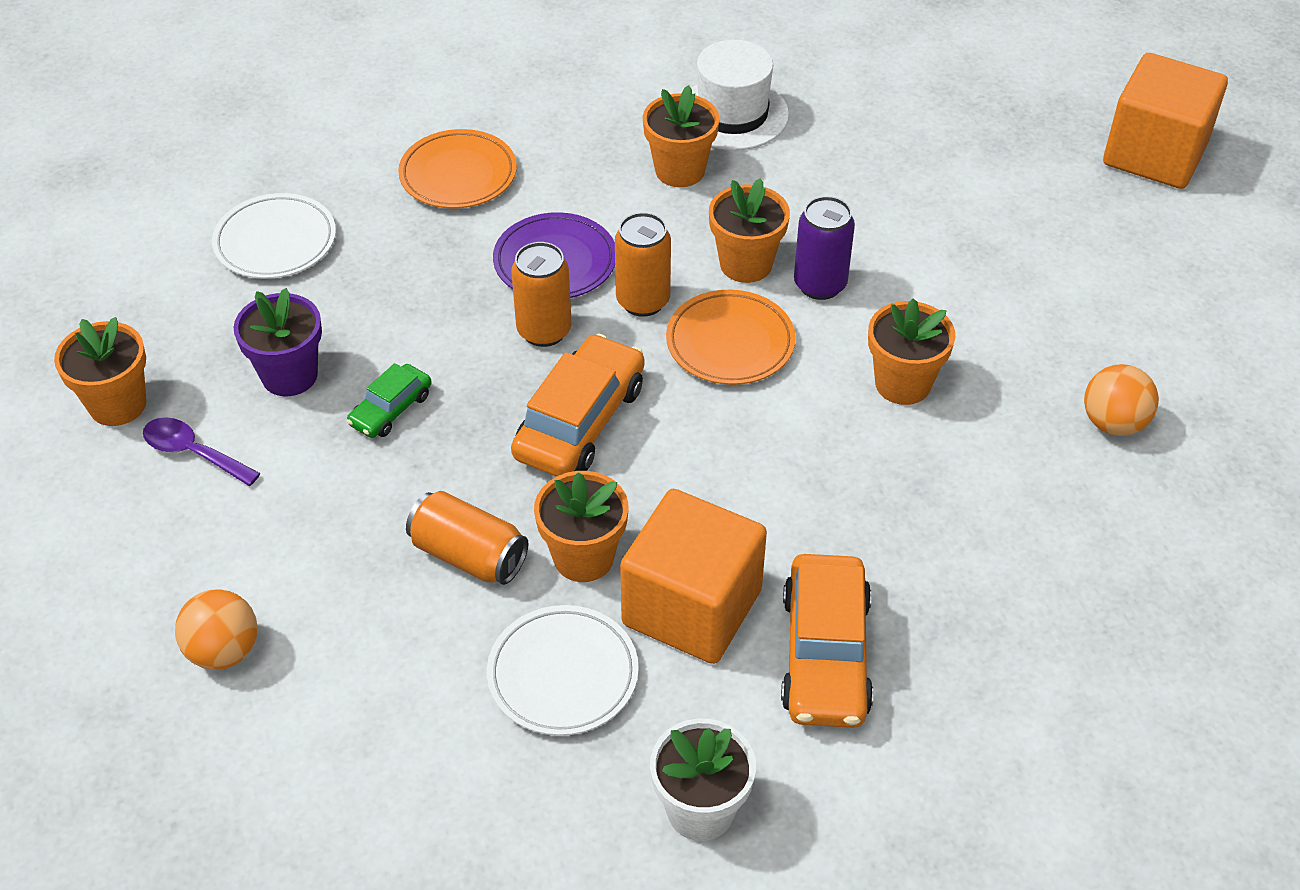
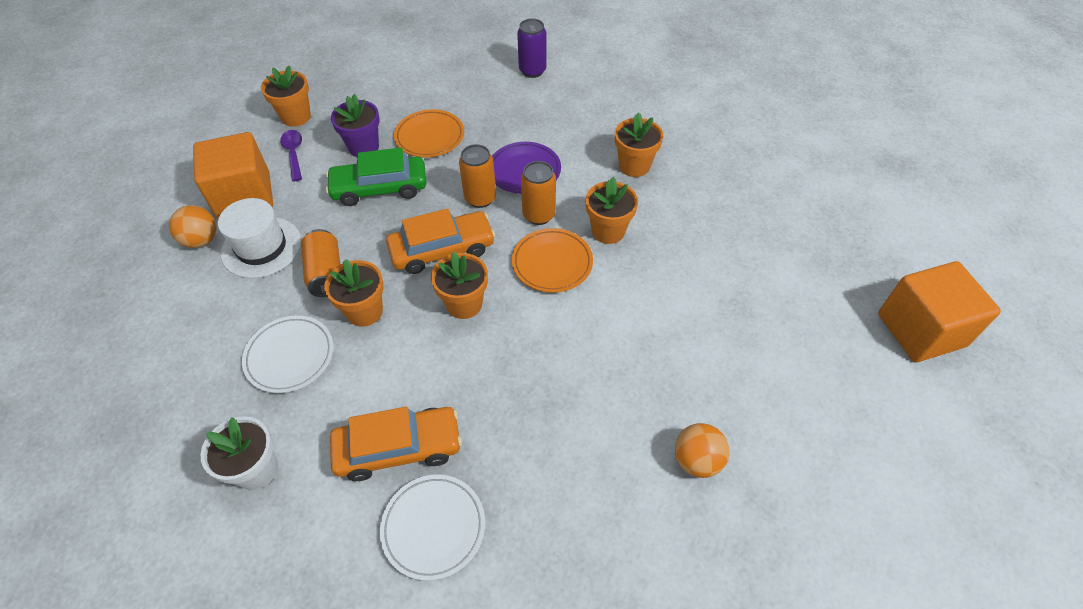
camera: 45 degrees right, 5 degrees up
(275, 242) = (429, 89): white plate -> white plate (433, 527)
(391, 409) = (379, 188): green car -> green car, size x1.84
(458, 175) = (534, 106): orange plate -> orange plate (430, 137)
(692, 607) = (375, 373): orange cube -> orange cube (244, 196)
(732, 114) = (695, 155): white hat -> white hat (261, 247)
(820, 284) = (631, 266): purple can -> purple can (532, 71)
(825, 654) = (398, 448): orange car -> orange car turned 150 degrees counterclockwise
(902, 384) = (608, 347): orange flower pot -> orange flower pot (464, 304)

